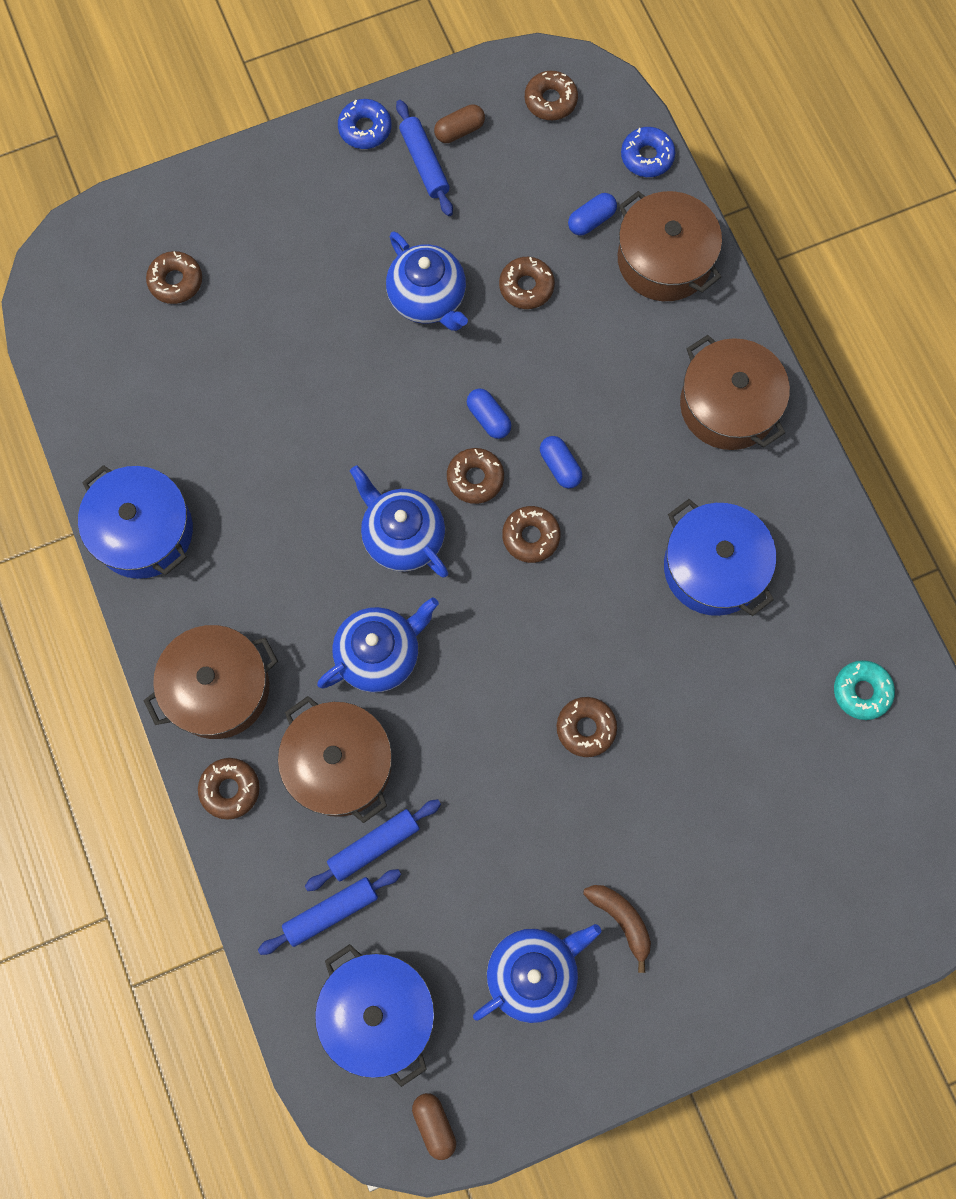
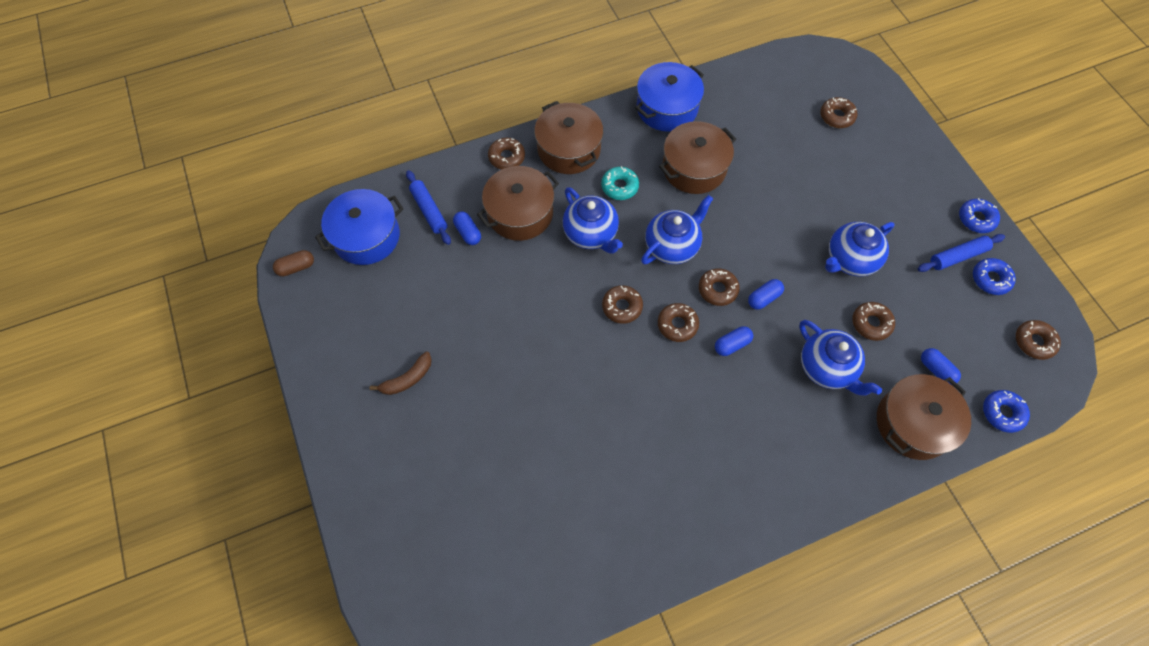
camera: 90 degrees right, 10 degrees down
(374, 845) = (468, 233): blue rolling pin -> blue capsule
(459, 131) = (990, 279): brown capsule -> blue donut
(533, 973) = (379, 323): blue teapot -> blue teapot (827, 368)
(586, 728) = (540, 358): brown donut -> brown donut (622, 307)
(713, 567) = (661, 451): blue pot -> none
(728, 405) = (795, 468): brown pot -> brown pot (694, 168)
(861, 691) = (565, 562): turquoise donut -> turquoise donut (619, 186)

